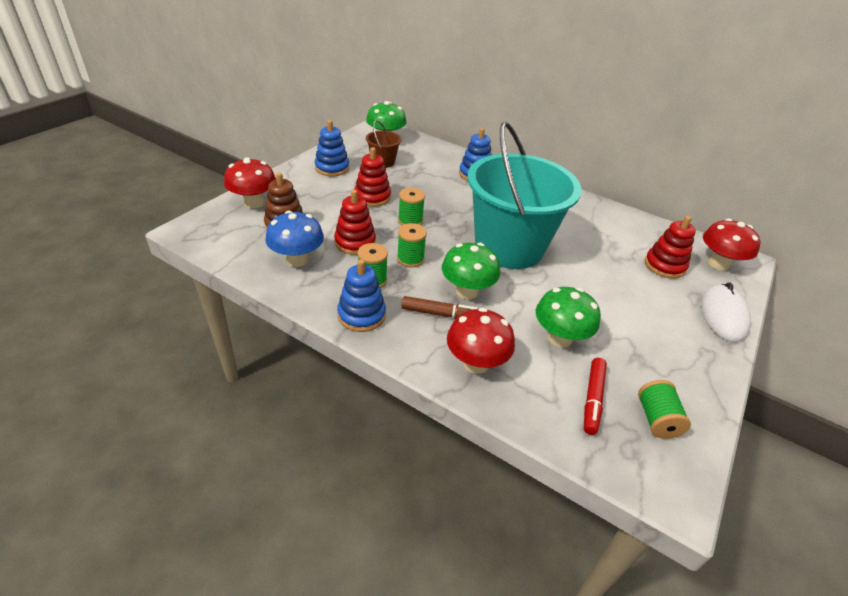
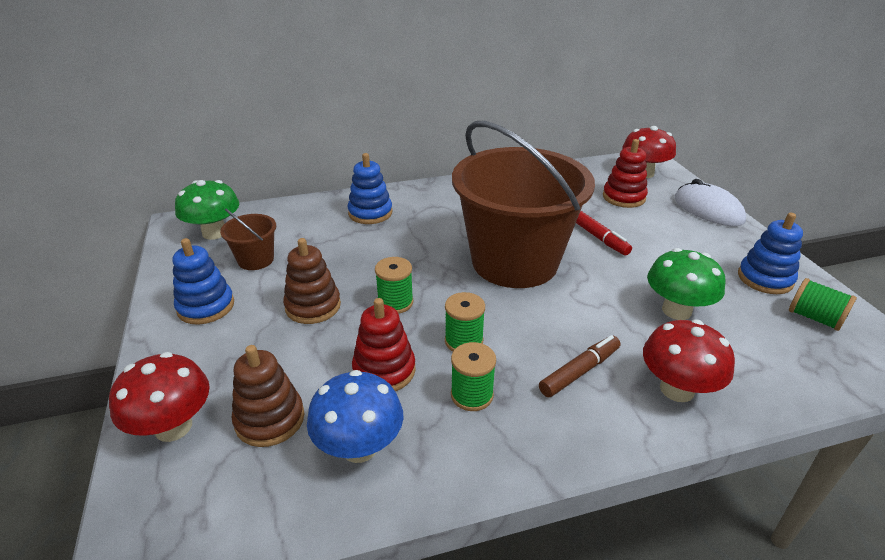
camera: 45 degrees left, 5 degrees down
(361, 315) = (528, 441): blue stacking toy -> blue stacking toy (765, 278)
(372, 197) = (313, 306): red stacking toy -> brown stacking toy
(467, 291) = (558, 330): green mushroom -> none
(509, 247) = (514, 262): turquoise bucket -> brown bucket
(592, 399) = (772, 339): red marker -> red marker (598, 237)

